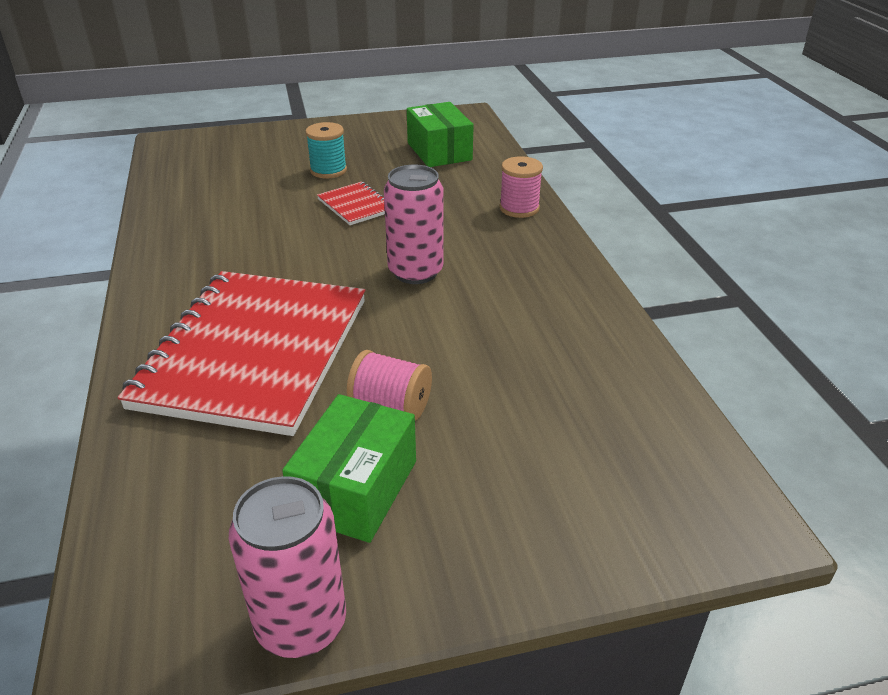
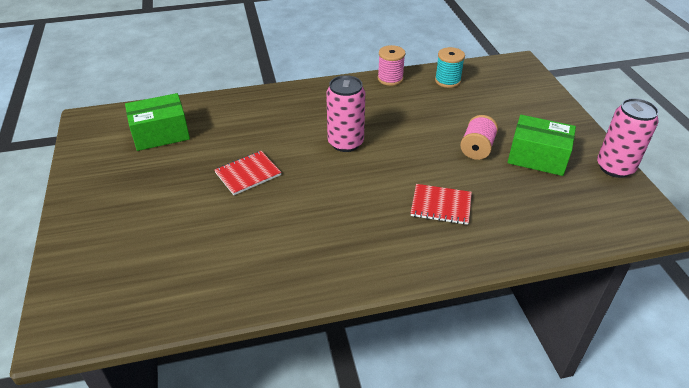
camera: 90 degrees left, 5 degrees up
(254, 352) = (441, 205): red notebook -> red notebook, size x0.41
(328, 170) = (179, 194): turquoise spool -> turquoise spool (447, 81)
(519, 208) = (266, 100): pink spool -> pink spool (390, 79)

